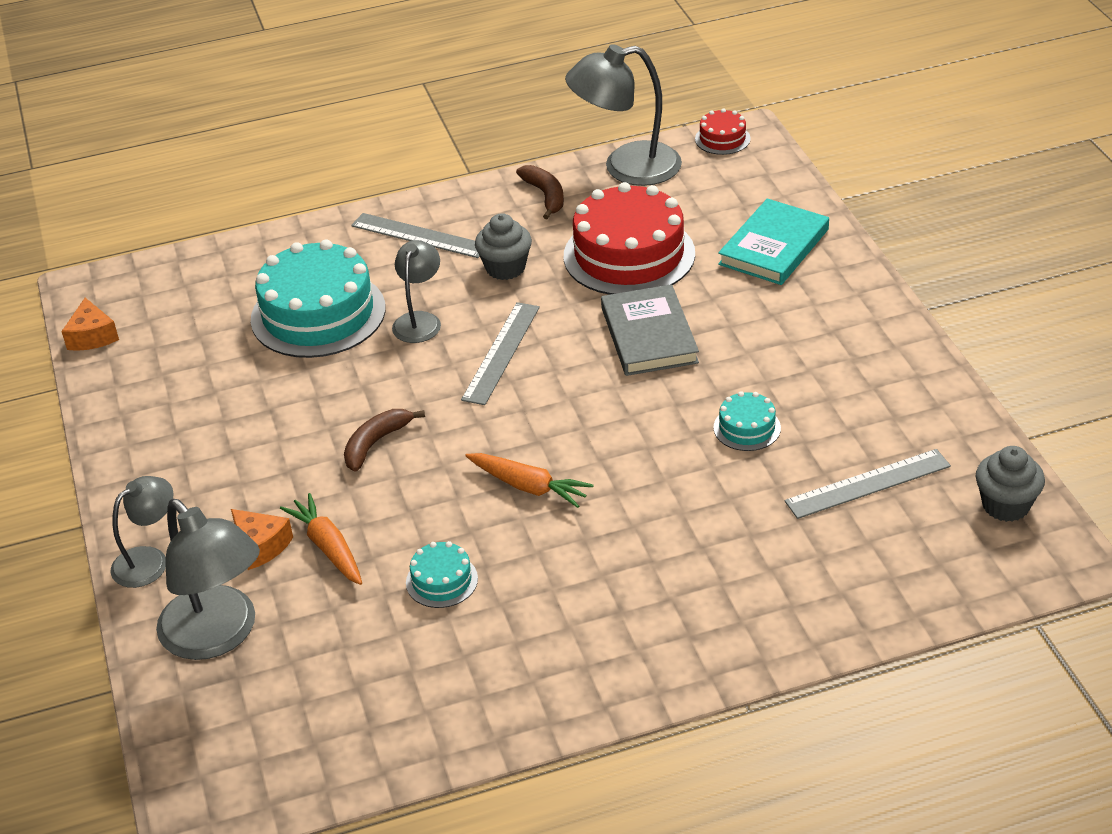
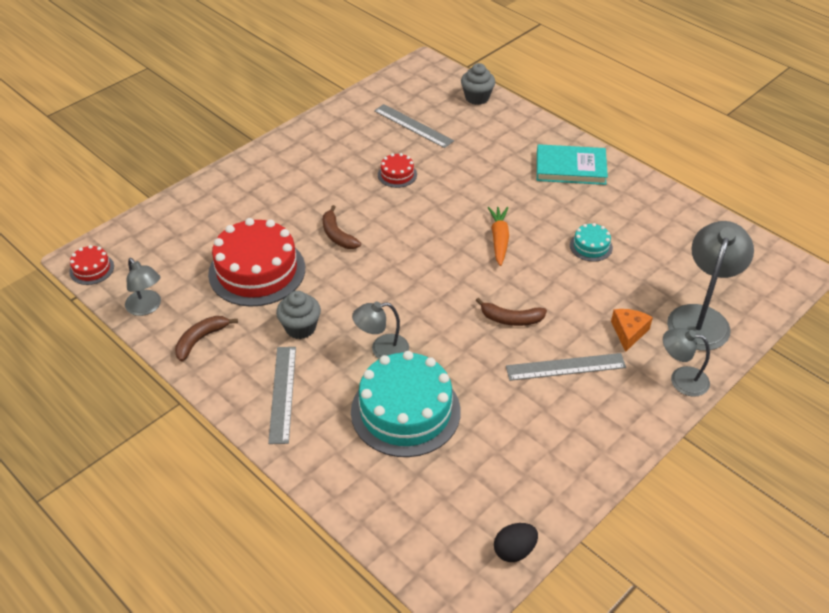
camera: 120 degrees left, 5 degrees up
(92, 336) = (514, 550): orange cheese -> black egg
(328, 547) = (605, 302): orange carrot -> none
(501, 353) = (392, 295): grey ruler -> grey ruler (565, 367)
(626, 167) = (147, 307): grey lamp -> grey lamp, size x0.59
(649, 335) = (337, 235): grey book -> brown banana
(747, 428) = (397, 174): turquoise cake -> red cake
(773, 247) = (219, 209): turquoise book -> turquoise book (570, 168)
(1005, 505) = (400, 85): grey cupcake -> grey cupcake (477, 98)

